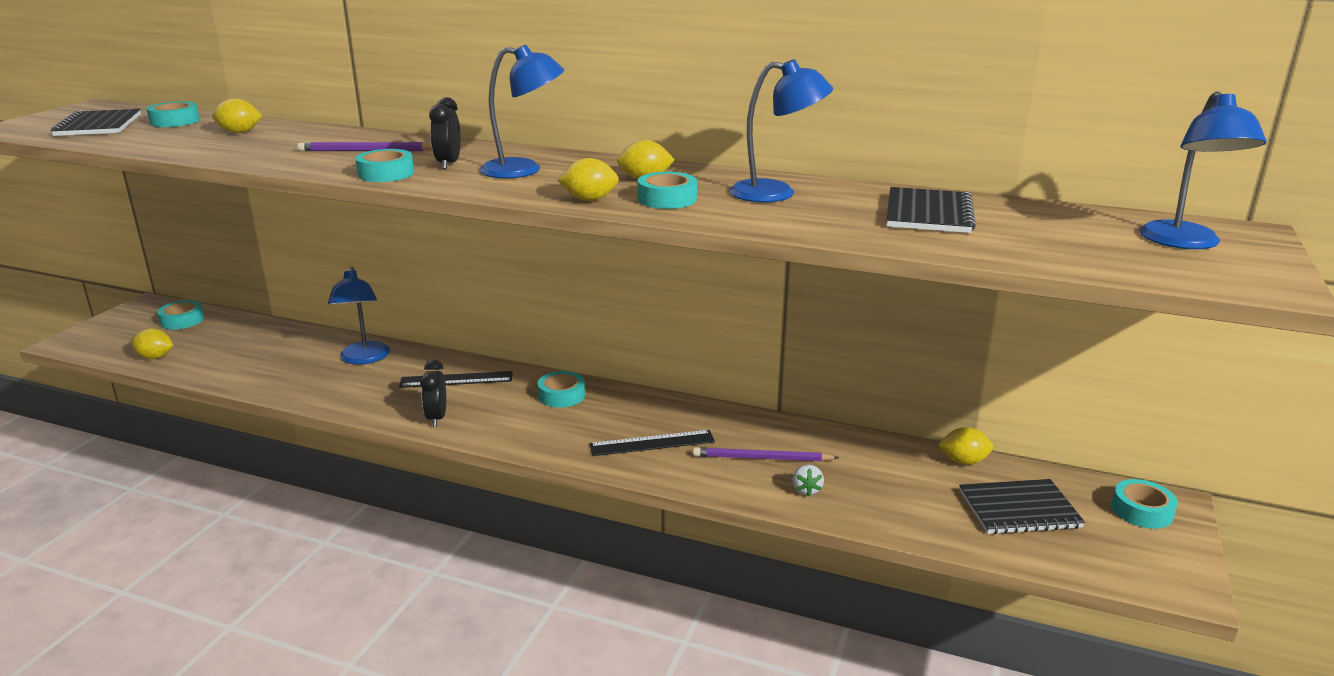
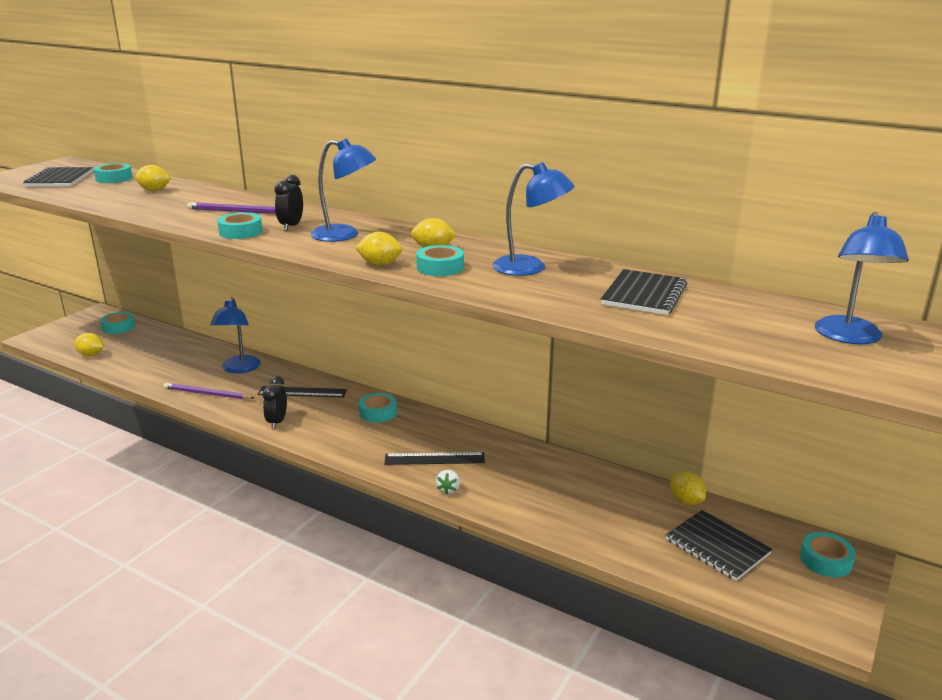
camera: 10 degrees right, 0 degrees up
(761, 458) = (517, 480): purple pencil -> purple pencil (207, 394)
(806, 490) = (544, 510): white strawberry -> white strawberry (448, 490)
(963, 461) = (686, 500): yellow lemon -> yellow lemon turned 45 degrees clockwise
(1019, 509) = (717, 547): black notebook -> black notebook turned 45 degrees clockwise

